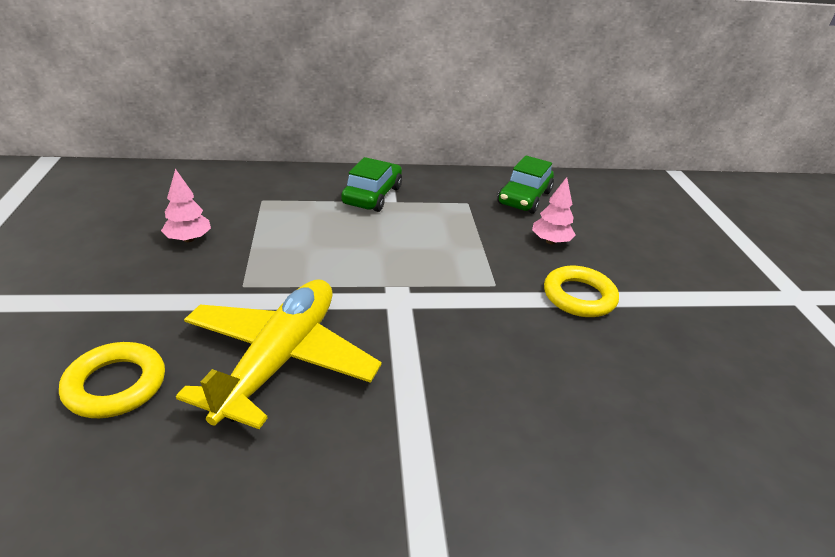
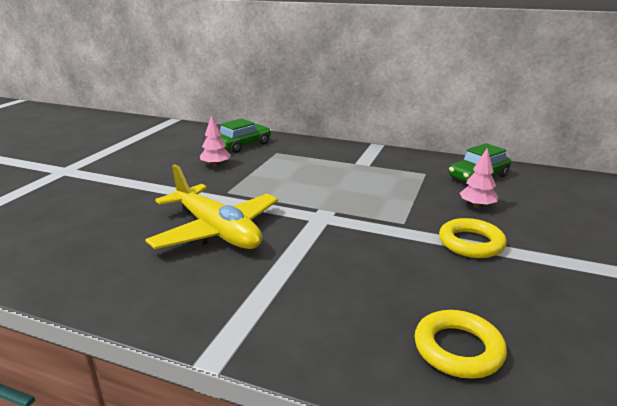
camera: 30 degrees right, 10 degrees down
(115, 385) = (120, 222): yellow ring -> yellow ring (458, 349)
(280, 359) = (216, 231): yellow plane -> yellow plane turned 90 degrees clockwise
(372, 195) = (354, 160): green car -> green car (243, 145)

